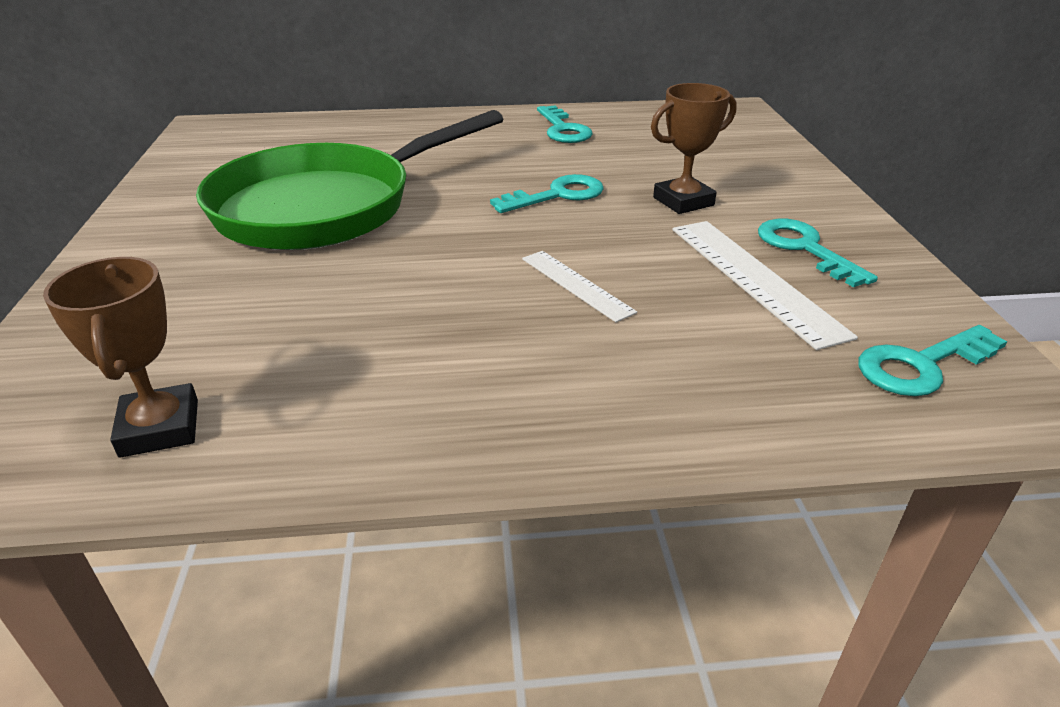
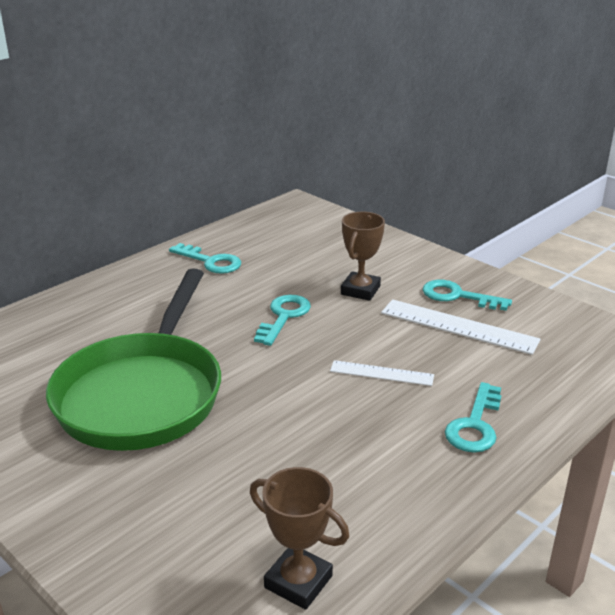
camera: 40 degrees left, 5 degrees down
(921, 365) = (577, 341): turquoise key -> turquoise key (475, 425)

